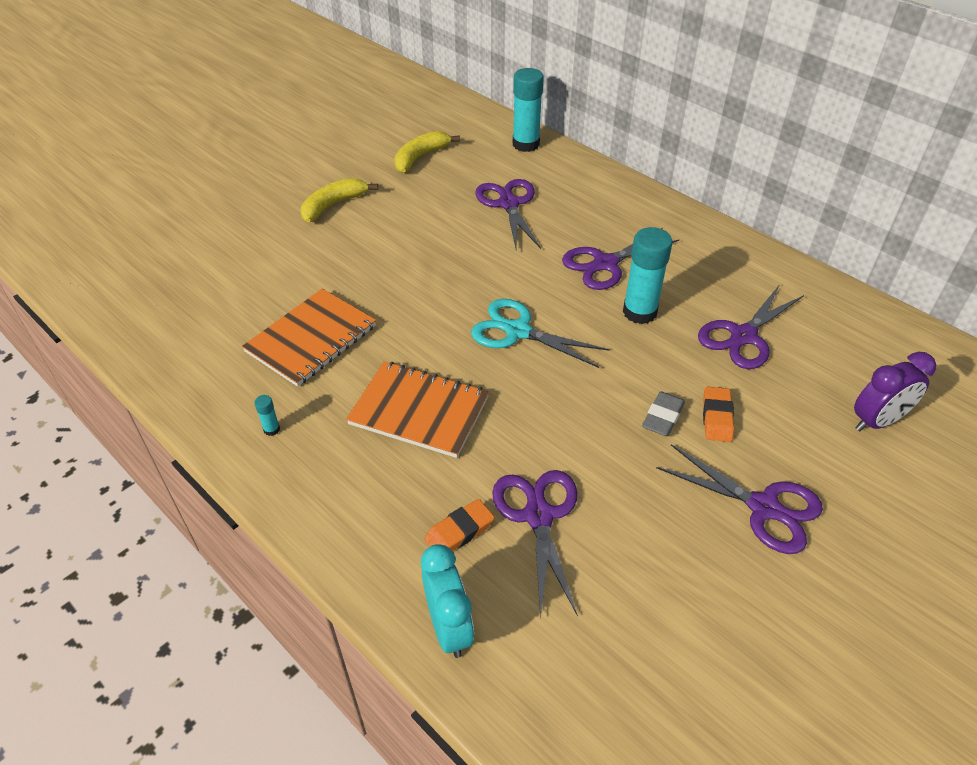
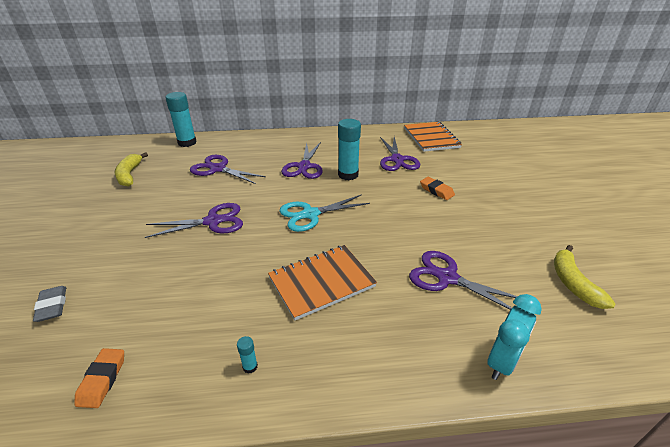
camera: 50 degrees left, 10 degrees down
(311, 339) = (197, 298): orange notebook -> orange notebook (431, 138)
(333, 205) = (101, 225): yellow banana -> yellow banana (573, 283)
(449, 627) = (502, 361): turquoise clock -> turquoise clock turned 105 degrees clockwise
(459, 531) = (432, 316): orange eraser -> orange eraser (102, 380)
(662, 417) = (421, 204): grey eraser -> grey eraser (52, 306)
(763, 507) = (500, 207): purple scissors -> purple scissors (213, 221)
(877, 421) = (477, 158): purple clock -> none

